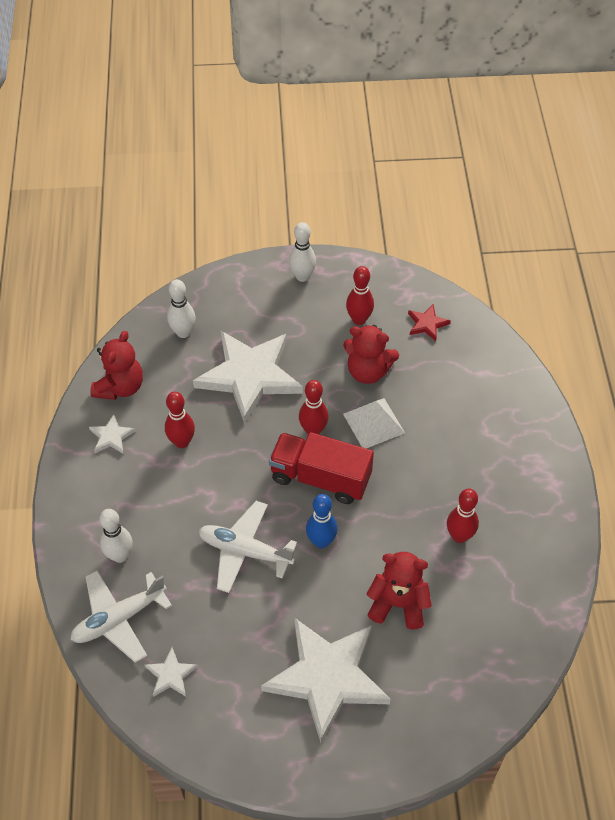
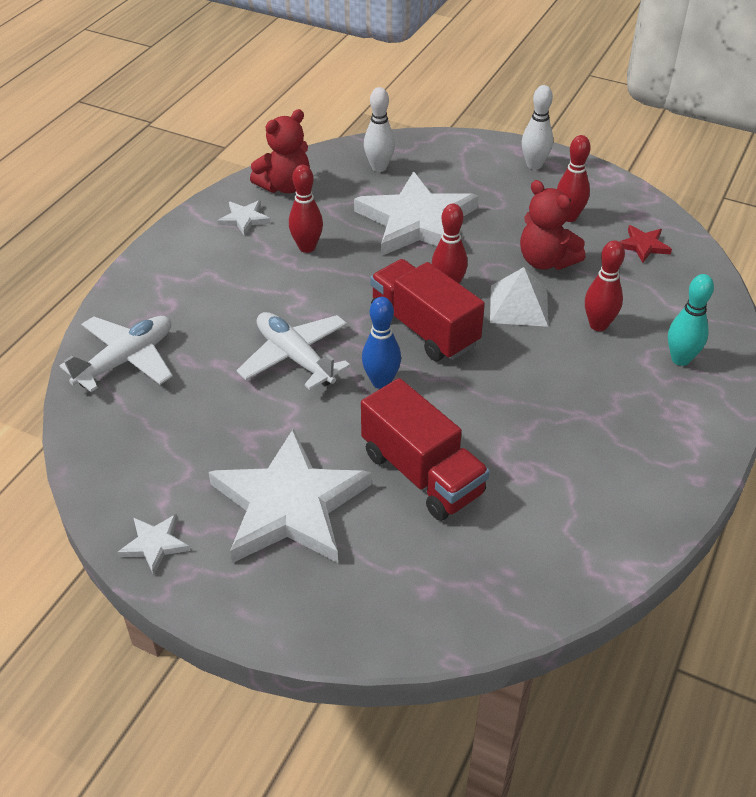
camera: 30 degrees right, 10 degrees down
(119, 619) = (126, 360): white plane -> white plane turned 135 degrees clockwise
(120, 555) = (172, 311): white bowling pin -> none
(170, 675) = (133, 428): white star -> white star (155, 544)
(398, 604) = (422, 473): red teddy bear -> red truck
(459, 536) = (542, 442): red bowling pin -> red bowling pin (598, 325)
(508, 419) = (680, 359): none -> turquoise bowling pin

